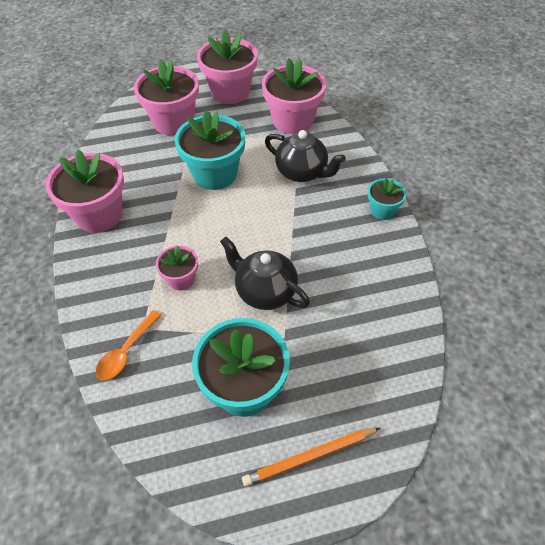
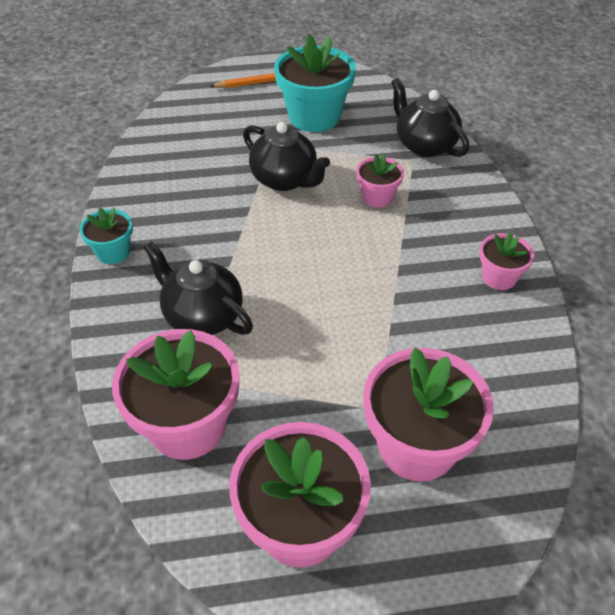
camera: 175 degrees left, 5 degrees down
(99, 214) = (499, 277): pink flower pot -> pink flower pot, size x0.53
(126, 351) = (424, 145): orange spoon -> black teapot
(215, 174) = (337, 326): turquoise flower pot -> none

